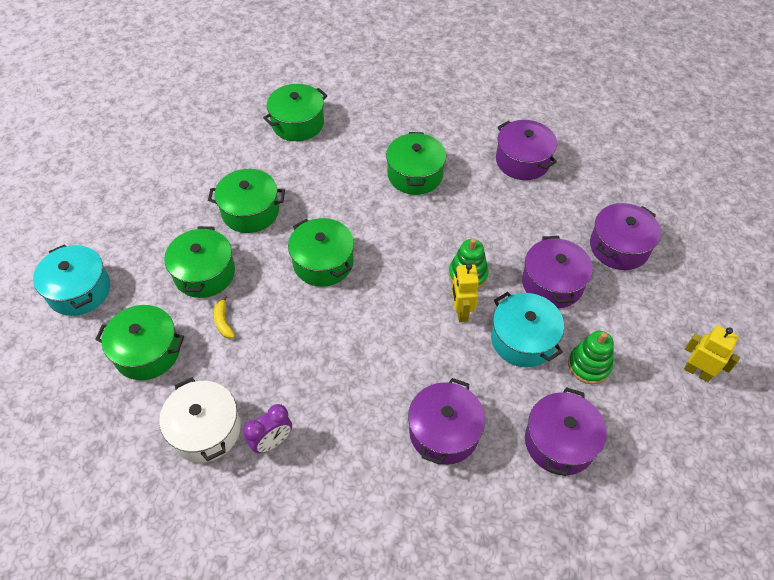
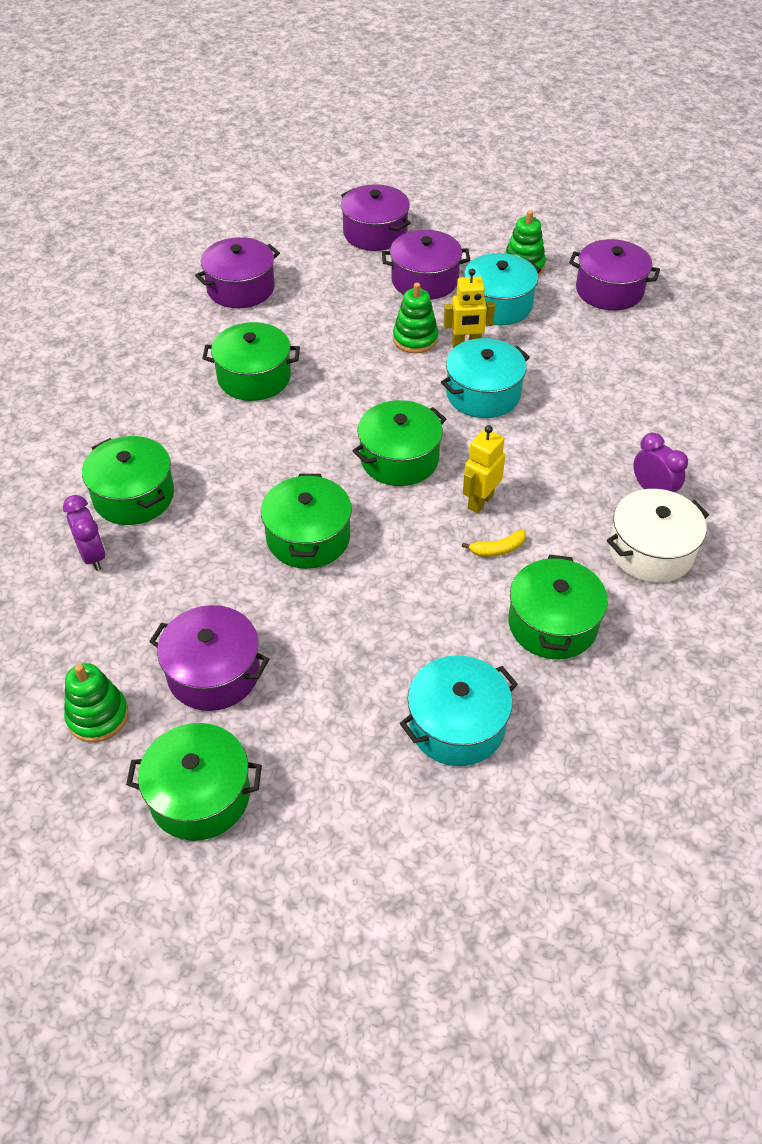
camera: 90 degrees left, 5 degrees down
(132, 126) = (98, 716): none -> green stacking toy
(204, 273) = (420, 578): green pot -> green pot (200, 795)
(249, 111) = (92, 556): none -> purple clock
(397, 321) = (483, 394): none -> turquoise pot
(444, 432) = (614, 362): purple pot -> purple pot (213, 672)
(697, 372) = (522, 206): yellow robot -> yellow robot (480, 501)

